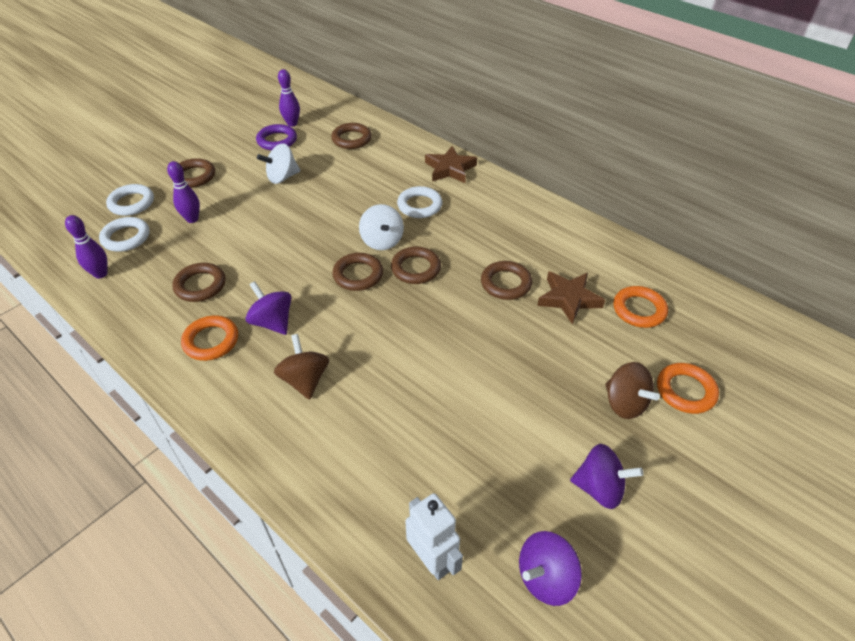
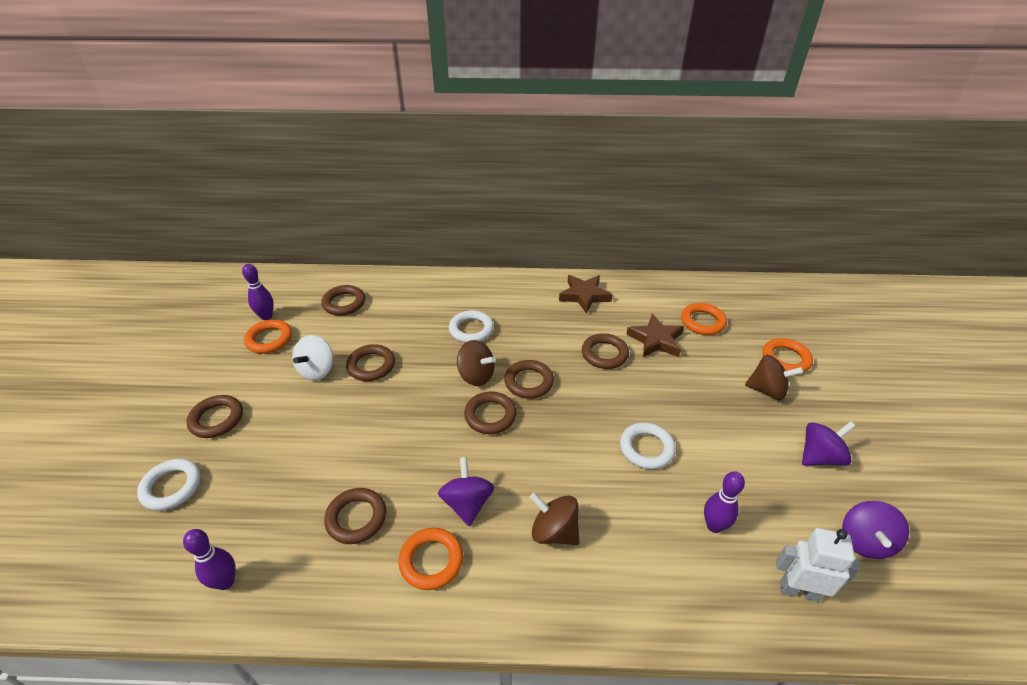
camera: 40 degrees left, 5 degrees down
(126, 237) = (210, 525): white ring -> white ring (646, 448)
(192, 219) = (267, 461): purple bowling pin -> purple bowling pin (714, 526)
(272, 322) = (467, 503): purple spinning top -> purple spinning top turned 75 degrees clockwise
(277, 140) = (269, 339): purple ring -> orange ring
(319, 193) = (371, 365): none -> brown ring
(382, 241) = (476, 376): white spinning top -> brown spinning top
(450, 169) = (460, 287): brown star -> brown star (584, 296)

